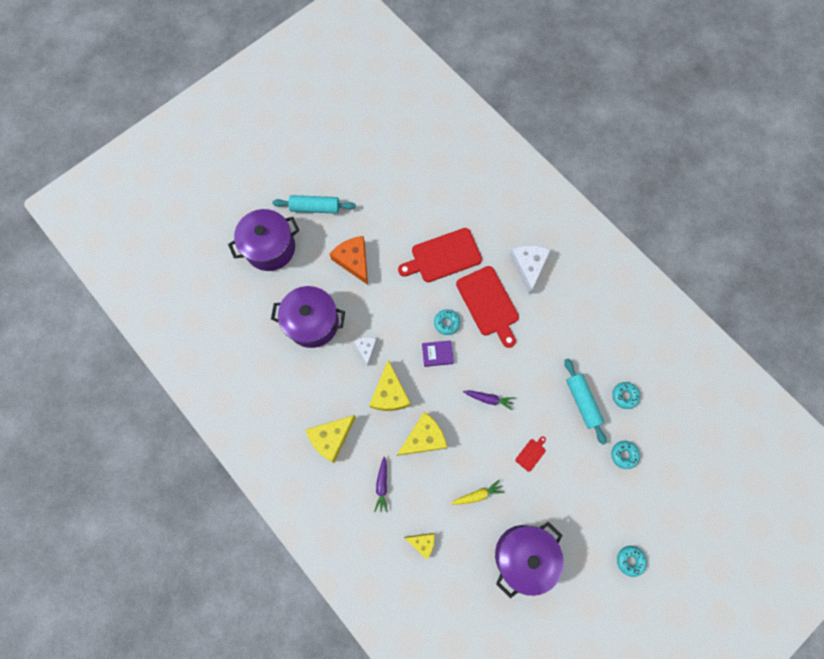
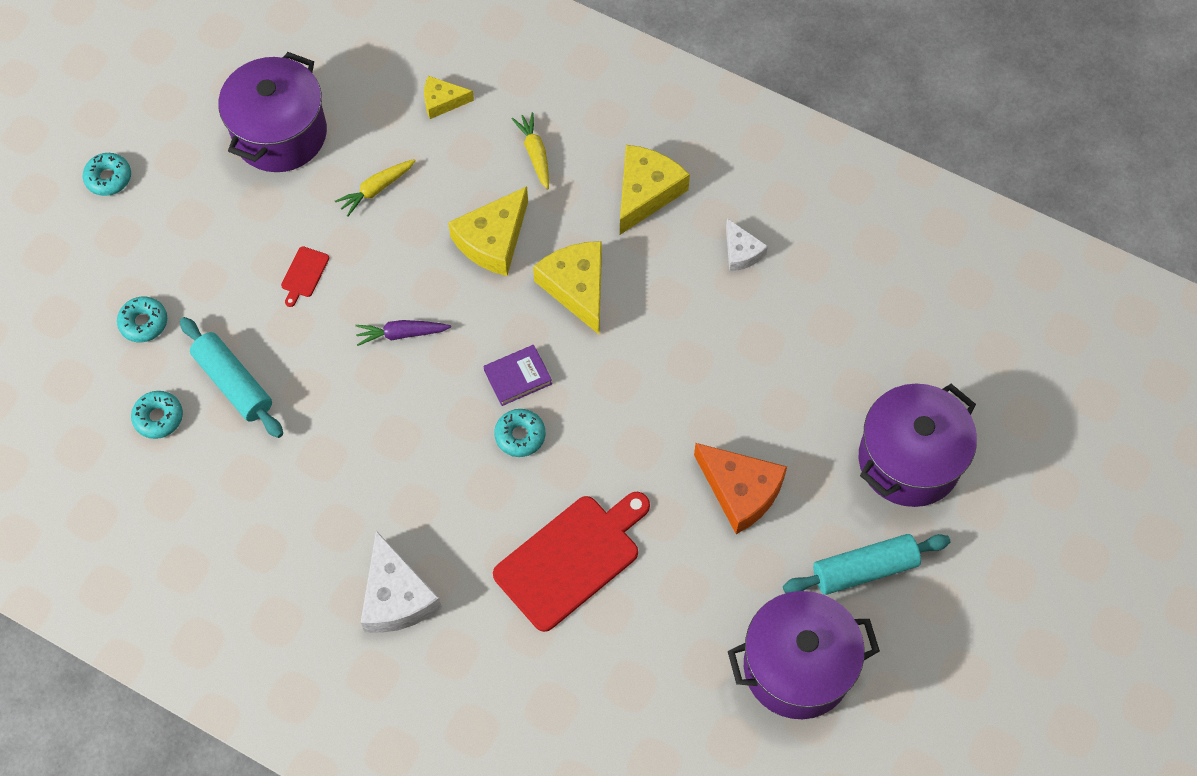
camera: 160 degrees right, 10 degrees down
(313, 323) = (762, 355): purple pot -> purple pot (797, 667)
(366, 349) = (648, 344): white cheese -> white cheese (741, 252)
(382, 485) = (535, 154): purple carrot -> yellow carrot
(488, 304) = (452, 497): red cutting board -> none

